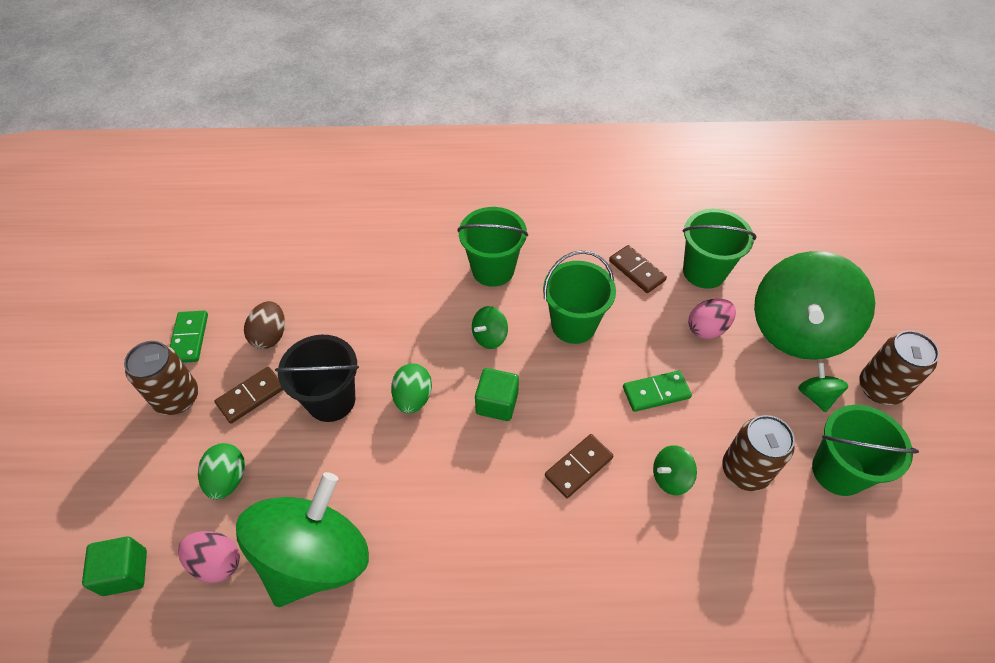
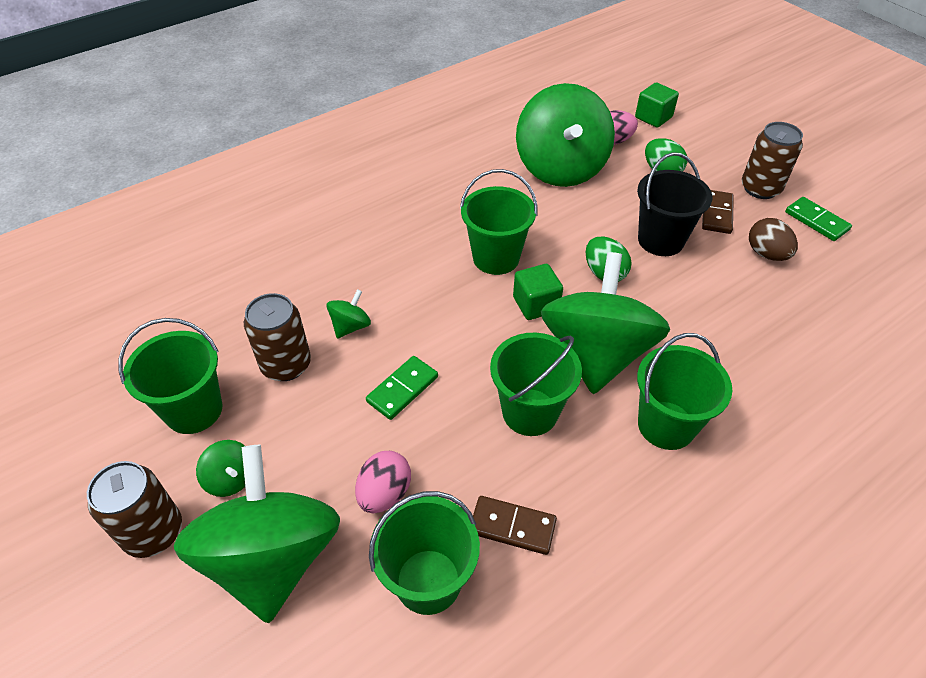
camera: 145 degrees right, 5 degrees down
(489, 473) = (496, 258): none -> green bucket
(490, 337) = (596, 354): green spinning top -> green spinning top, size x2.49
(578, 467) = (432, 295): brown domino -> none

